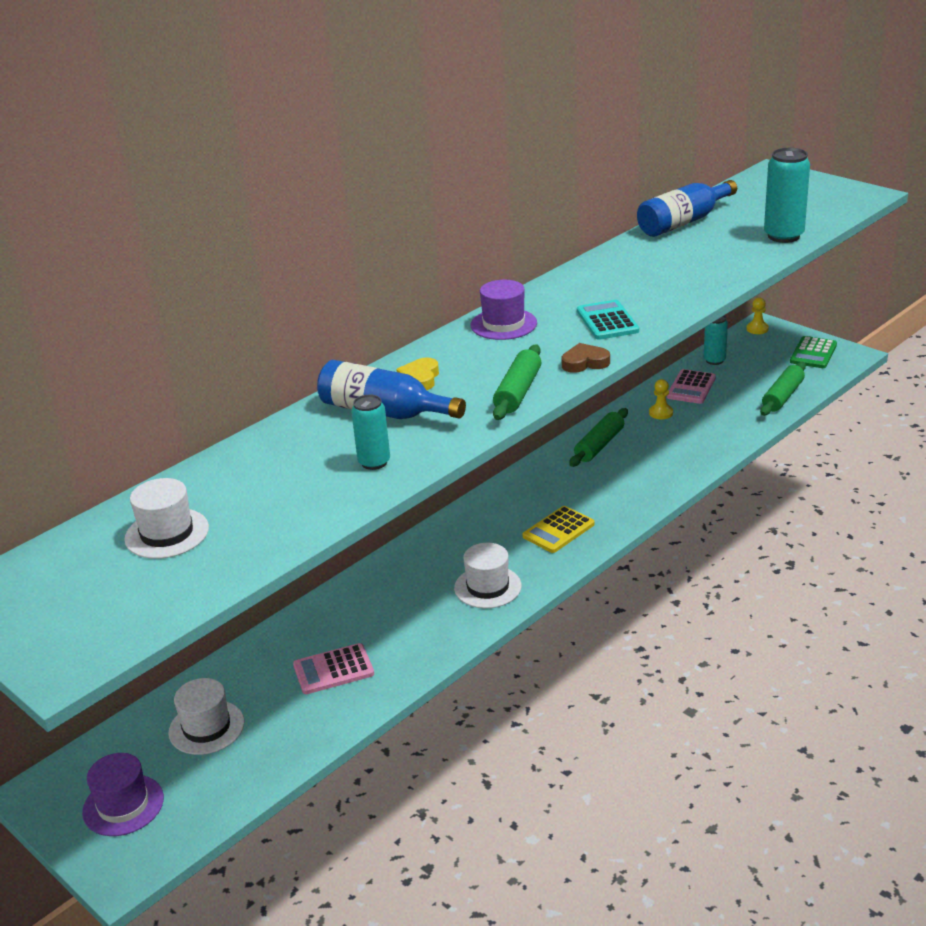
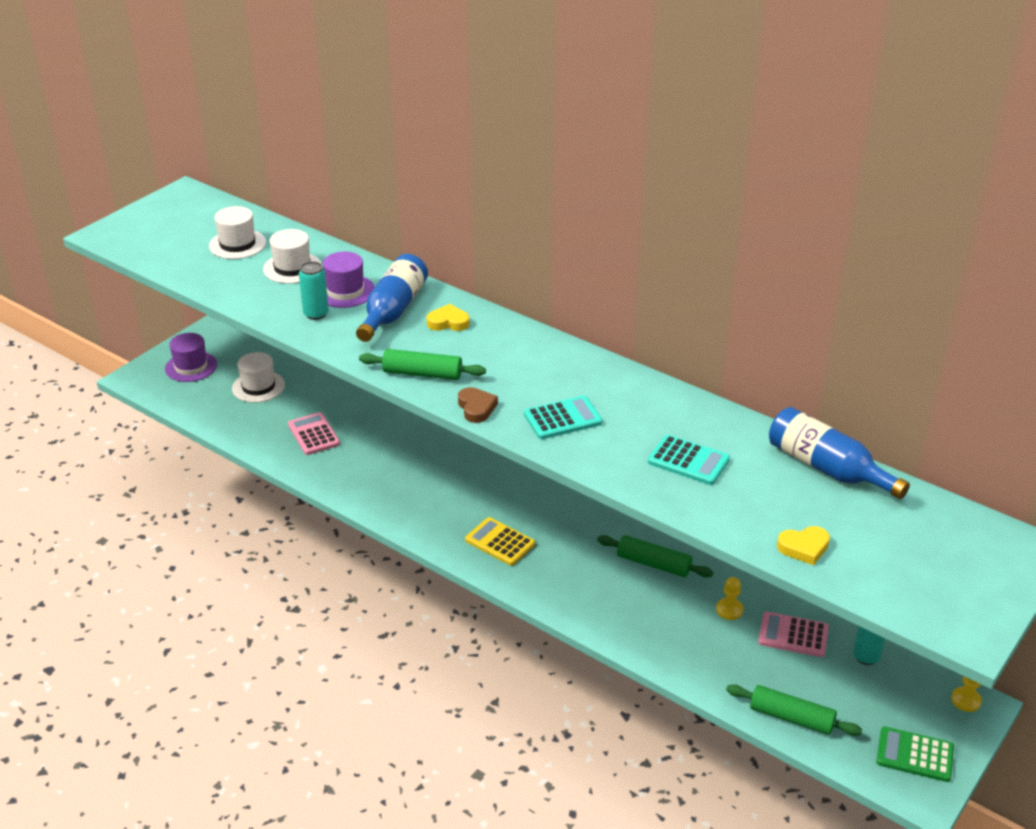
camera: 80 degrees right, 5 degrees up
(487, 587) = (414, 504): white hat -> white hat (292, 268)
(503, 324) = (552, 358): purple hat -> purple hat (345, 291)
(674, 271) = (688, 461): none -> turquoise calculator
(783, 236) = (804, 548): turquoise can -> yellow heart

